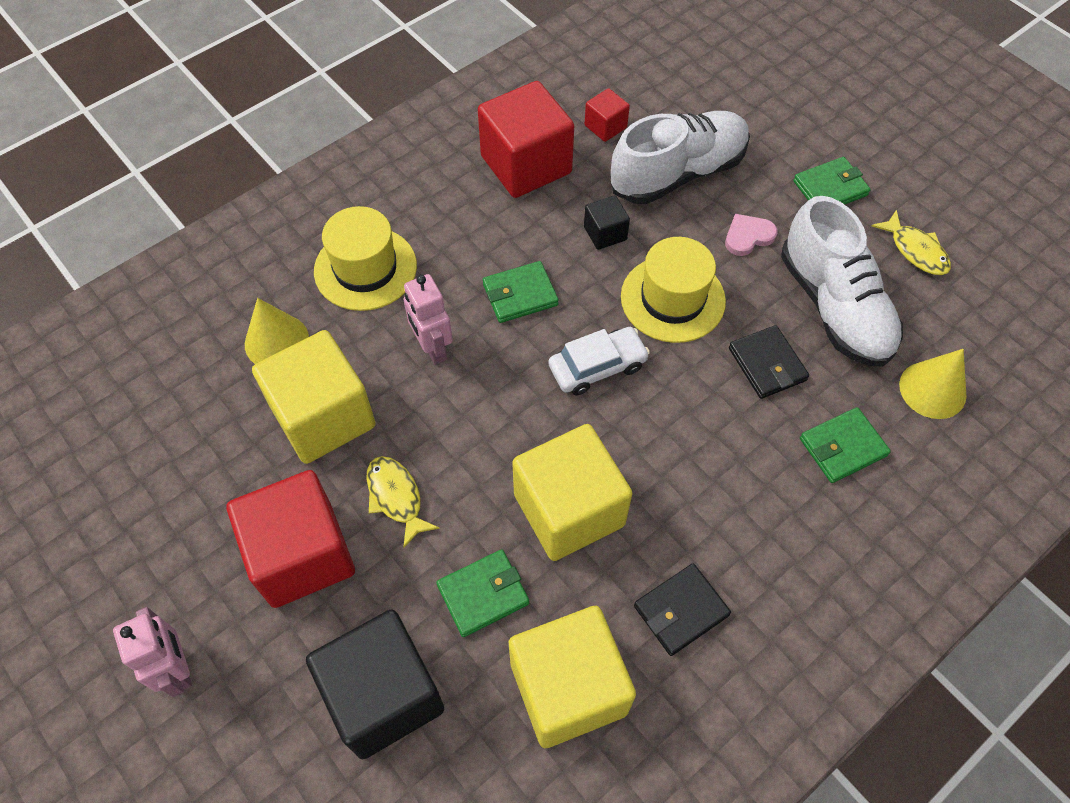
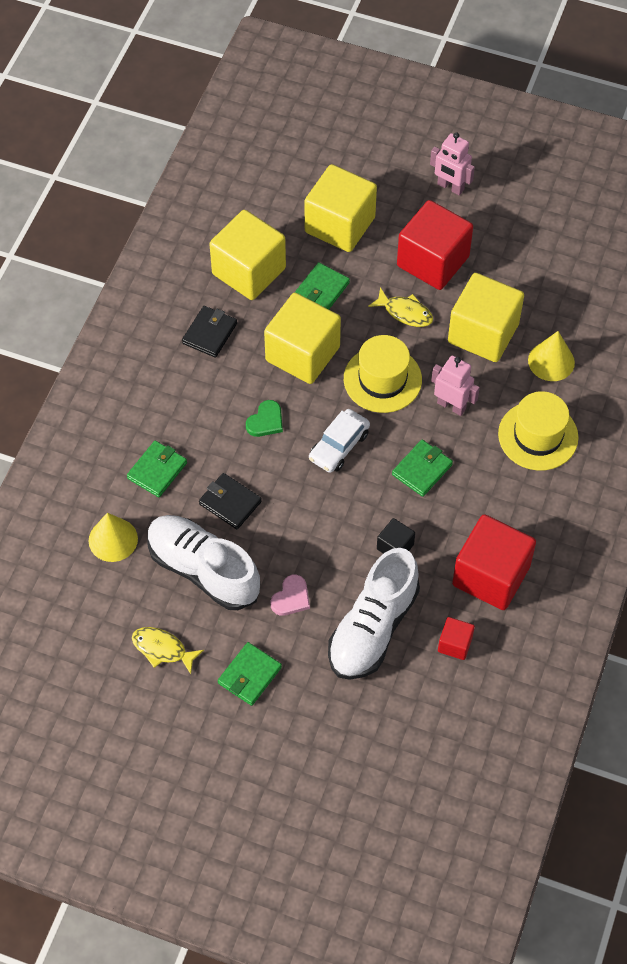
camera: 150 degrees right, 0 degrees up
(384, 695) = (340, 225): black cube -> yellow cube
(670, 442) = (266, 421): none -> green heart
(672, 299) = (318, 519): yellow hat -> yellow hat (382, 379)

